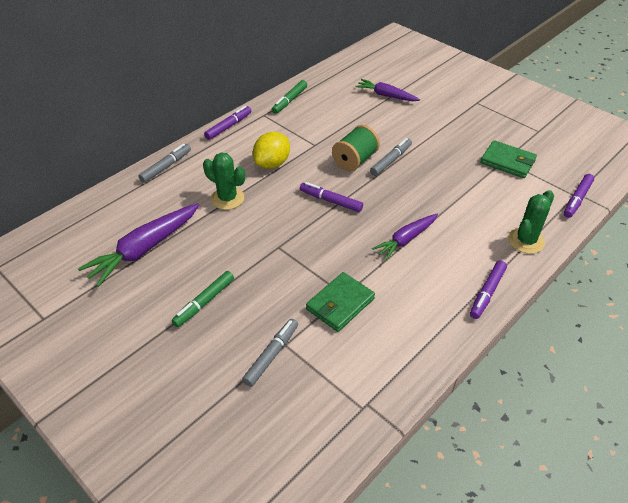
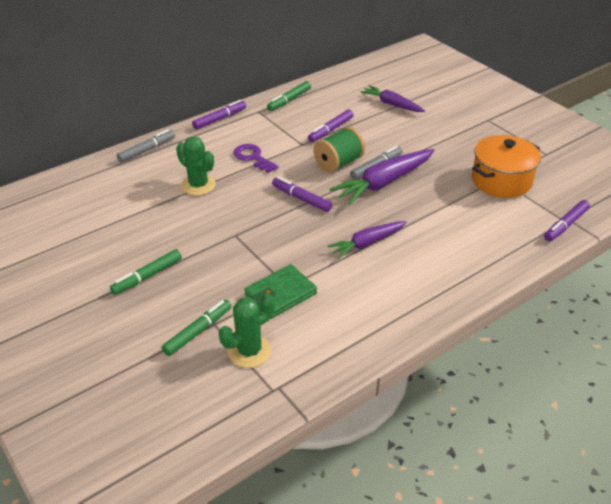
camera: 10 degrees right, 5 degrees down
(144, 249) = (104, 222): purple carrot -> purple carrot (383, 183)
(271, 355) = (197, 332): grey marker -> green marker
(272, 163) = (253, 157): yellow lemon -> purple key
(487, 292) = (436, 302): purple marker -> purple marker (331, 130)
(507, 162) = (501, 180): green wallet -> orange pot
(526, 241) = (495, 258): green cactus -> green cactus (249, 351)

